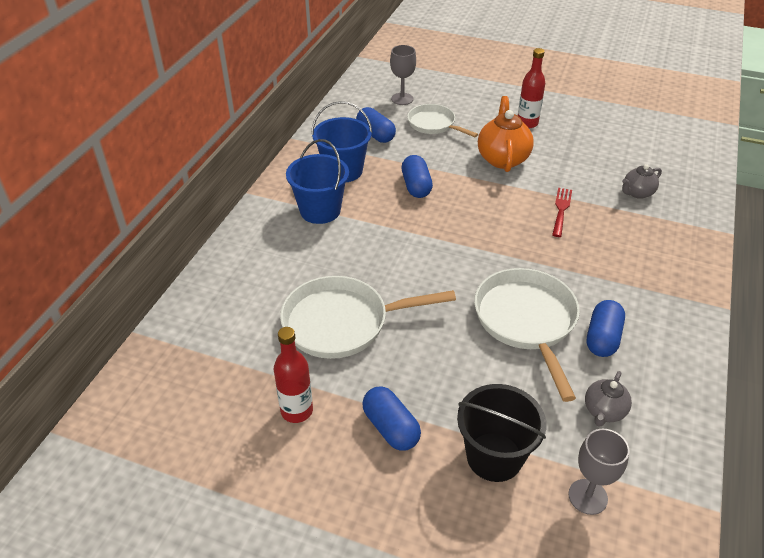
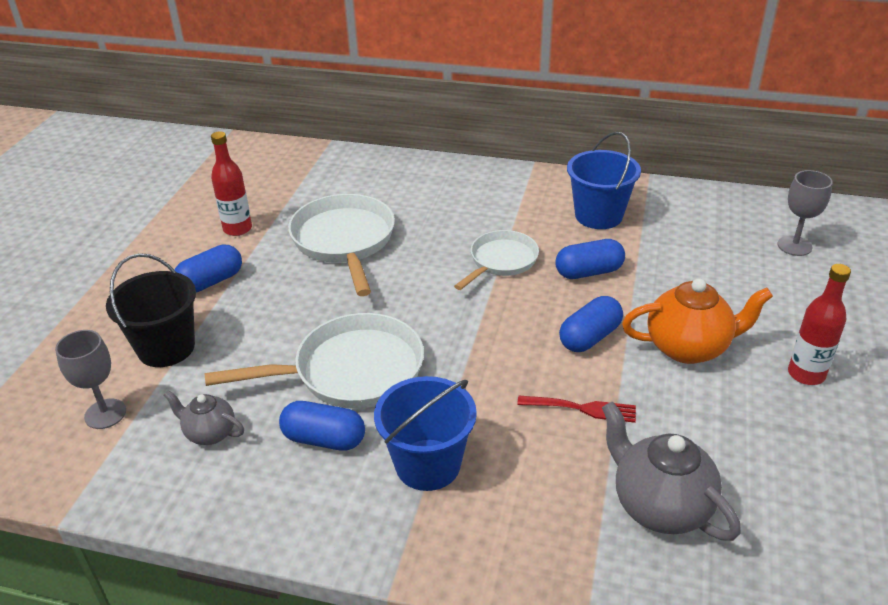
camera: 85 degrees right, 5 degrees down
(320, 210) = (517, 208): blue bucket -> blue bucket (428, 464)
(375, 134) = (689, 231): blue capsule -> blue capsule (590, 337)
(434, 124) = (743, 278): white pan -> white pan (501, 261)
(637, 193) = (660, 506): grey teapot -> grey teapot, size x1.74

